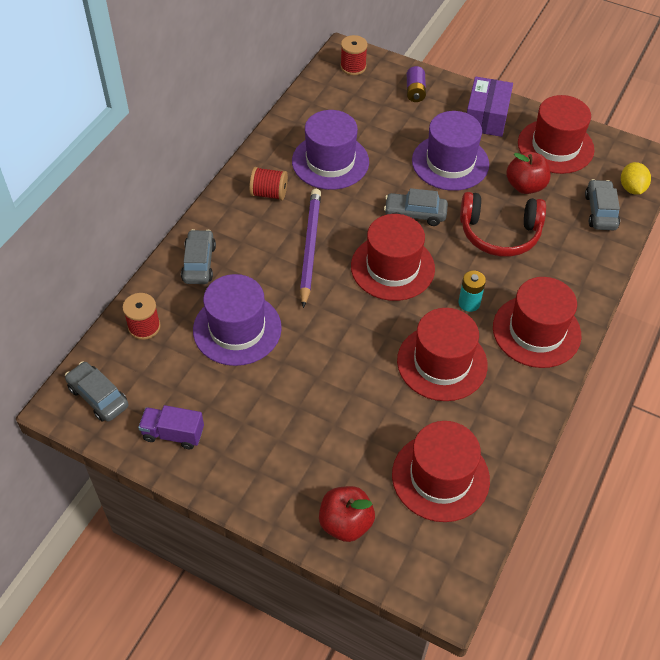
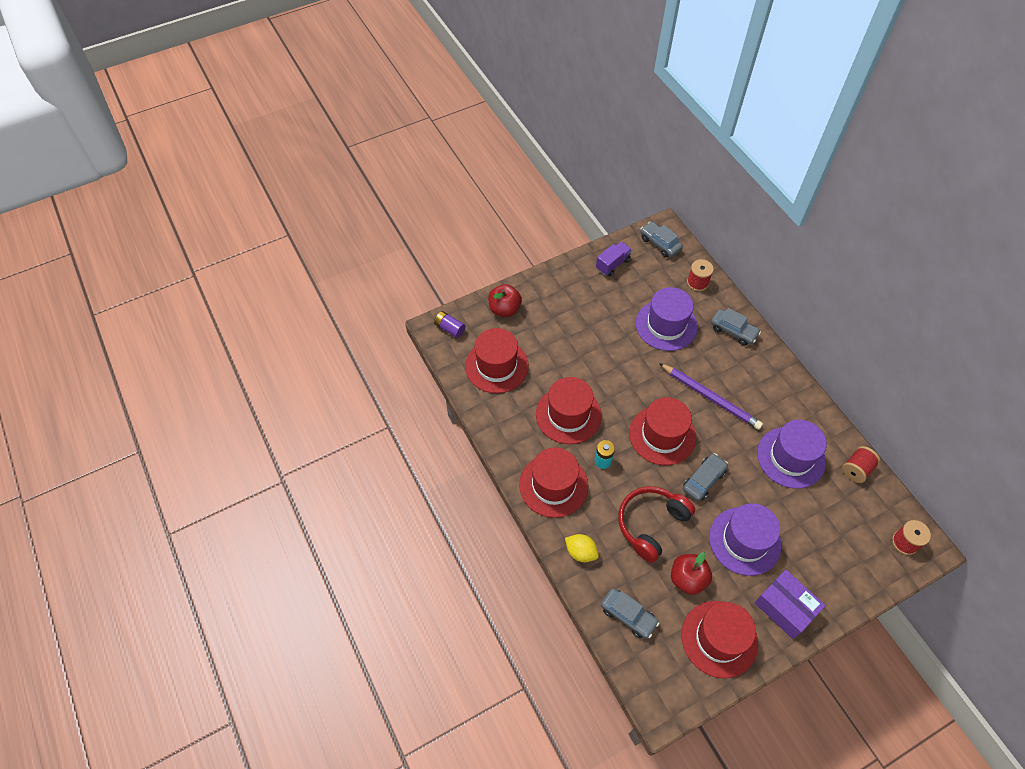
camera: 125 degrees right, 5 degrees up
(98, 397) = (660, 244): grey car -> grey car turned 120 degrees counterclockwise
(269, 193) = (777, 401): red spool -> red spool (856, 469)
(415, 91) = (847, 572): purple battery -> purple battery (450, 328)
(631, 188) = (637, 662): yellow lemon -> yellow lemon (581, 552)

